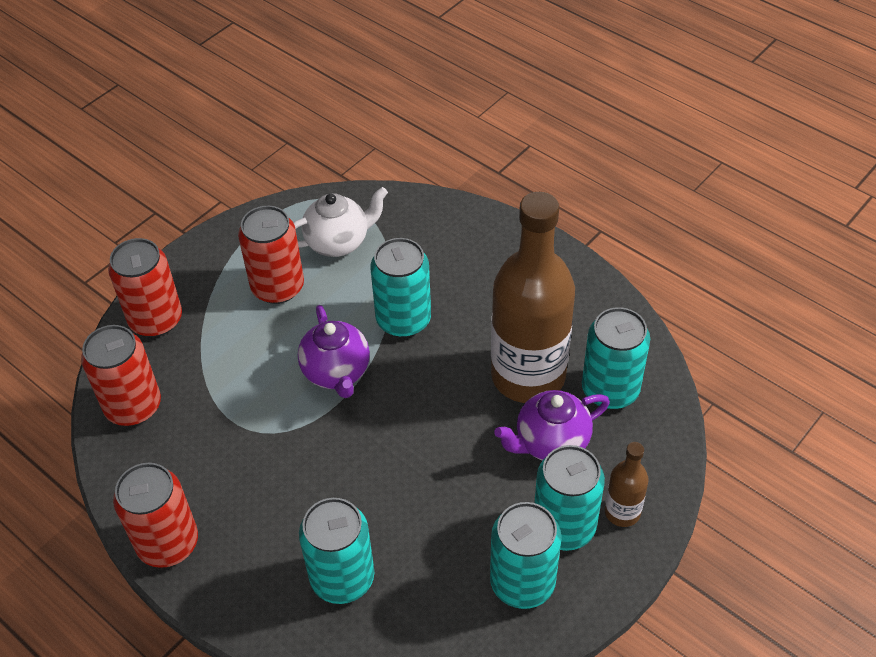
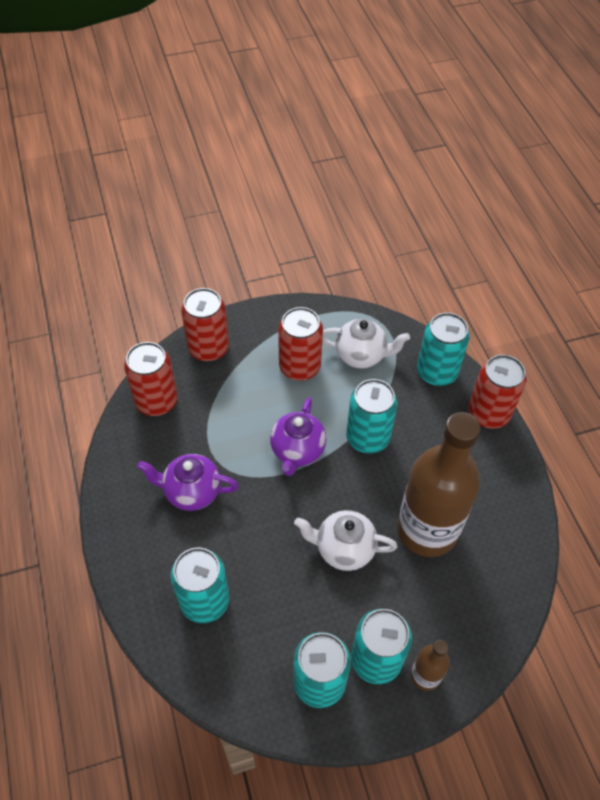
camera: 30 degrees right, 5 degrees up
(168, 543) = (116, 508): red can -> red can (488, 413)
(456, 441) = (343, 549): none -> white teapot
(550, 443) = (409, 590): purple teapot -> purple teapot (191, 492)
(610, 390) = (480, 576): turquoise can -> turquoise can (437, 372)

